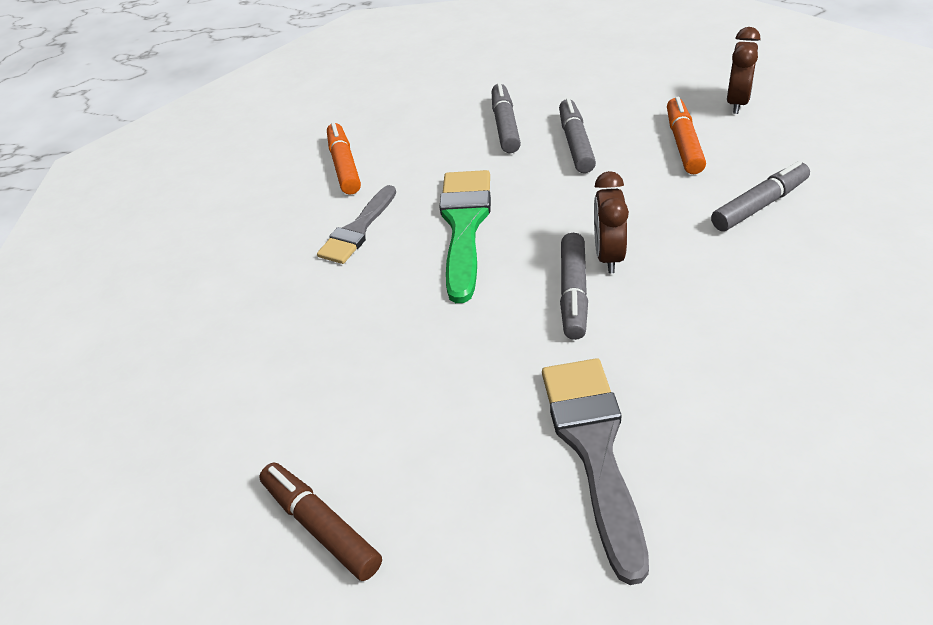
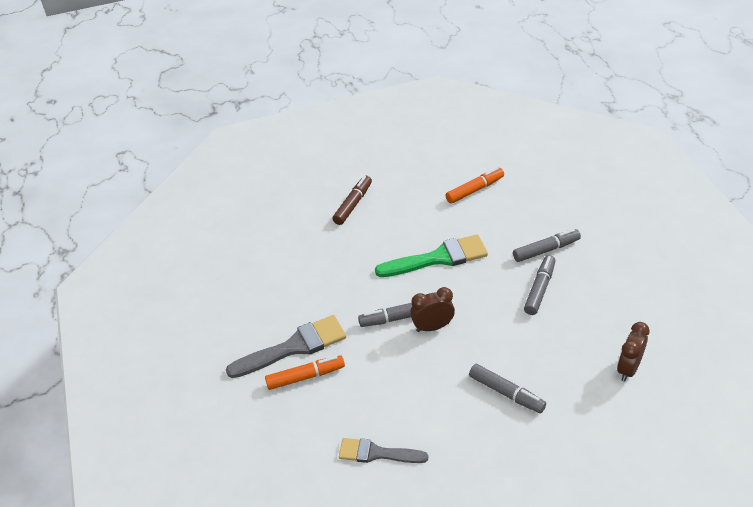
camera: 70 degrees right, 0 degrees up
(321, 526) = (233, 267): brown marker -> brown marker (353, 204)
(358, 229) = (420, 215): grey brush -> grey brush (377, 453)
(575, 143) = (539, 289): grey marker -> grey marker turned 45 degrees counterclockwise
(683, 143) = (562, 345): orange marker -> orange marker (305, 376)
(737, 103) = (628, 369): brown clock -> brown clock turned 120 degrees clockwise

